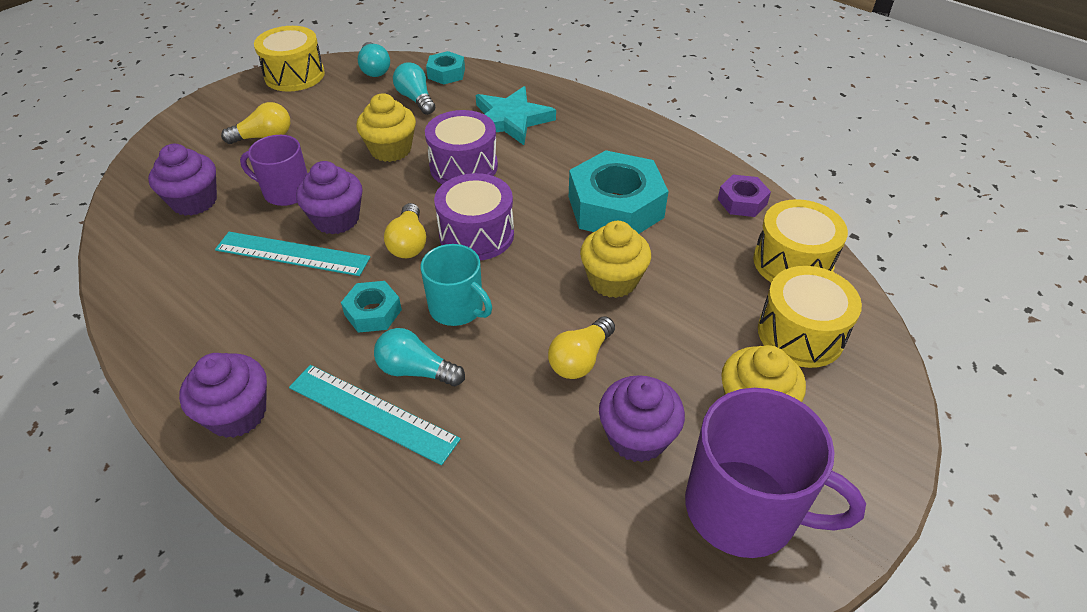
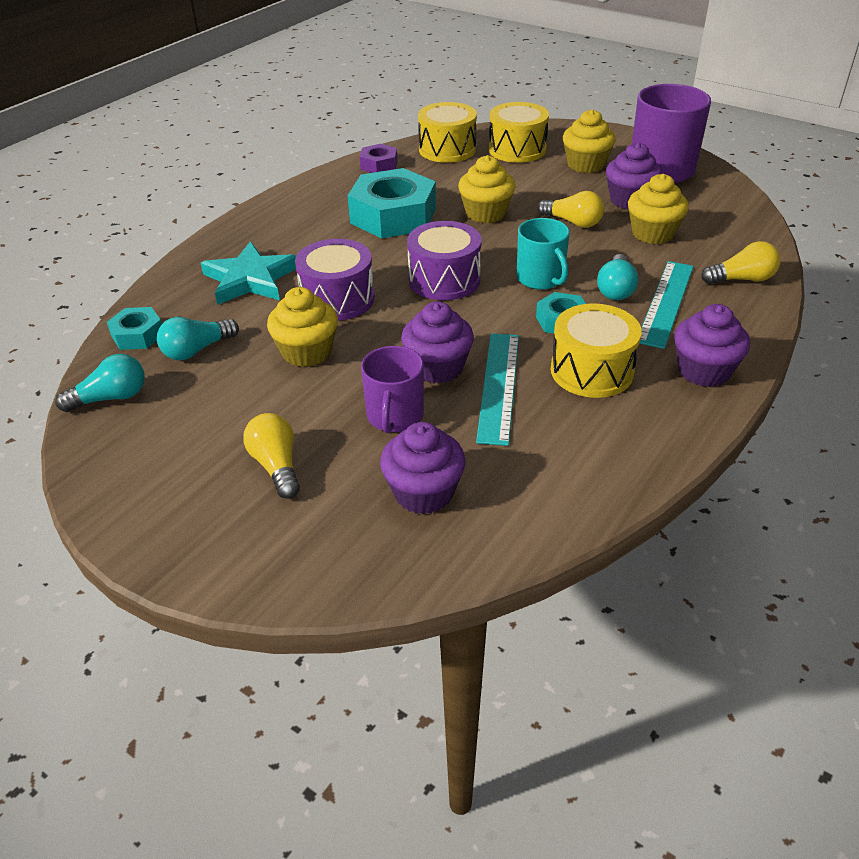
camera: 95 degrees left, 5 degrees down
(294, 75) = (109, 476): yellow drum -> yellow drum (592, 371)
(409, 243) = (464, 315): yellow light bulb -> yellow light bulb (742, 279)
(457, 308) = (541, 278): turquoise mug -> turquoise mug turned 120 degrees clockwise
(537, 441) = (652, 233): none -> yellow cupcake

